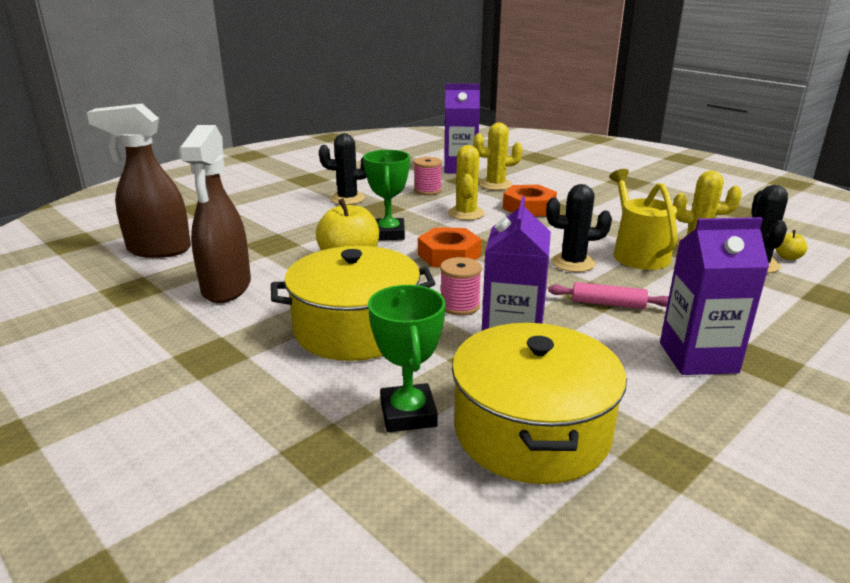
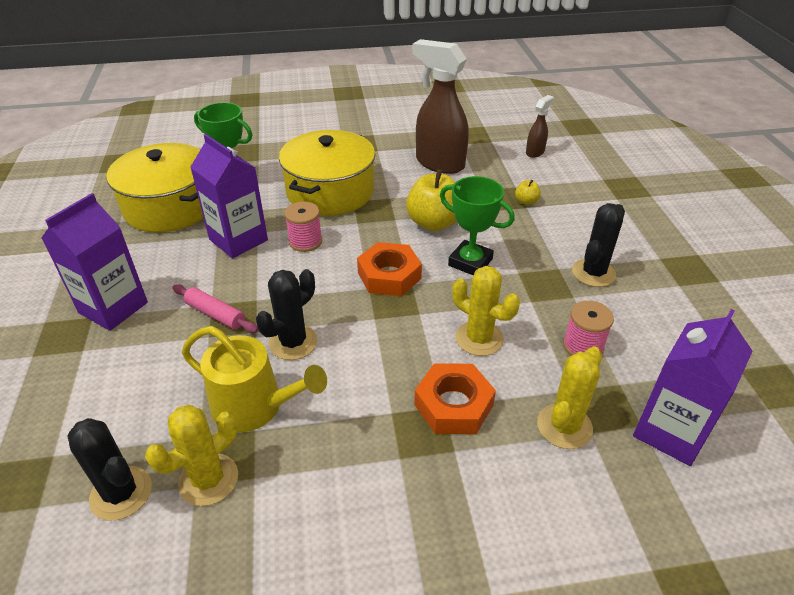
camera: 125 degrees right, 15 degrees up
(158, 250) = (535, 152): brown spray bottle -> brown spray bottle, size x0.49
(608, 303) = (215, 314): pink rolling pin -> pink rolling pin turned 75 degrees clockwise
(788, 257) = (87, 548): yellow apple -> yellow apple (526, 201)

